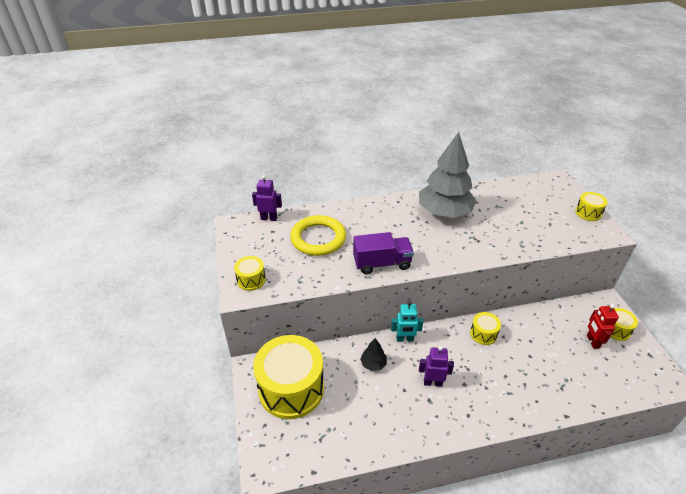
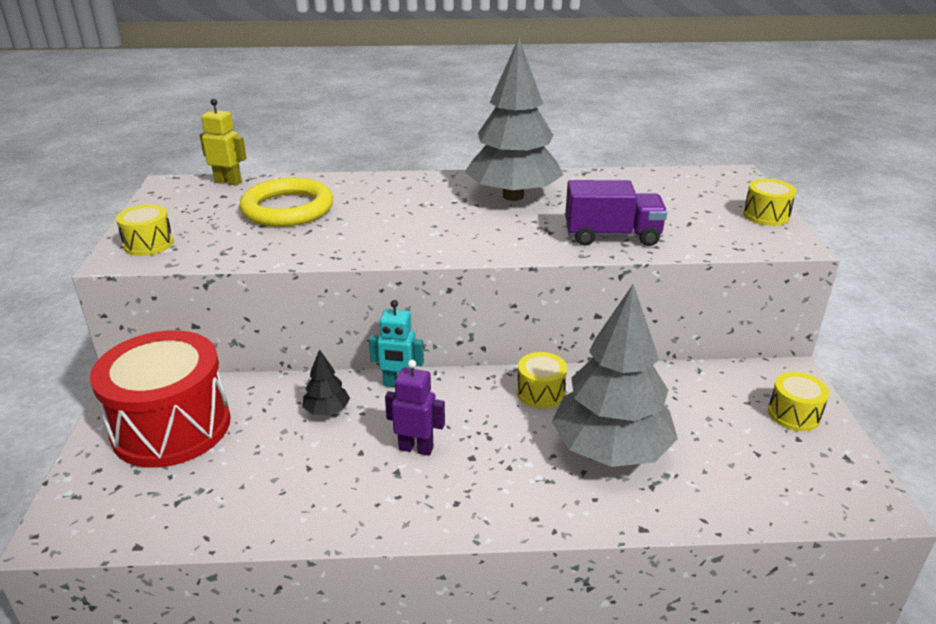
camera: 10 degrees right, 10 degrees down
(269, 218) = (228, 182): purple robot -> yellow robot
(291, 389) = (171, 427): yellow drum -> red drum
(382, 263) = (370, 244): purple truck -> purple truck (612, 236)
(533, 368) = (610, 450): none -> grey tree
(592, 341) = (740, 426): red robot -> none

